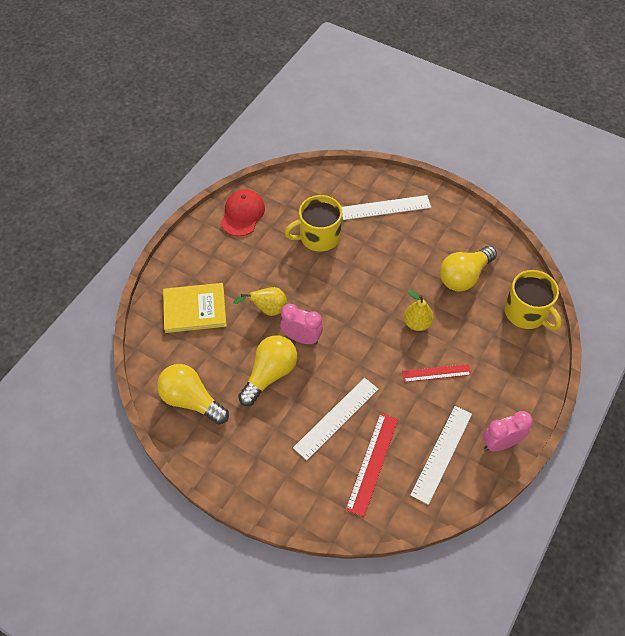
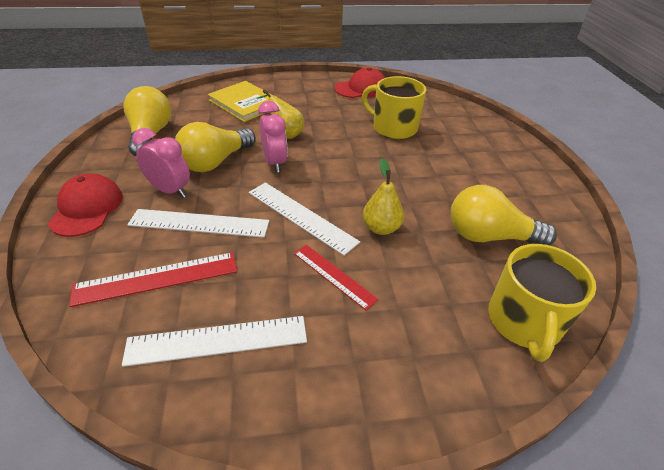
camera: 50 degrees right, 15 degrees down
(266, 478) = (87, 208): none -> red cap
(270, 374) = (215, 162): yellow light bulb -> yellow light bulb turned 135 degrees clockwise
(385, 207) = (481, 148): white ruler -> white ruler (301, 216)
(500, 443) = (287, 405): pink clock -> pink clock (170, 190)

